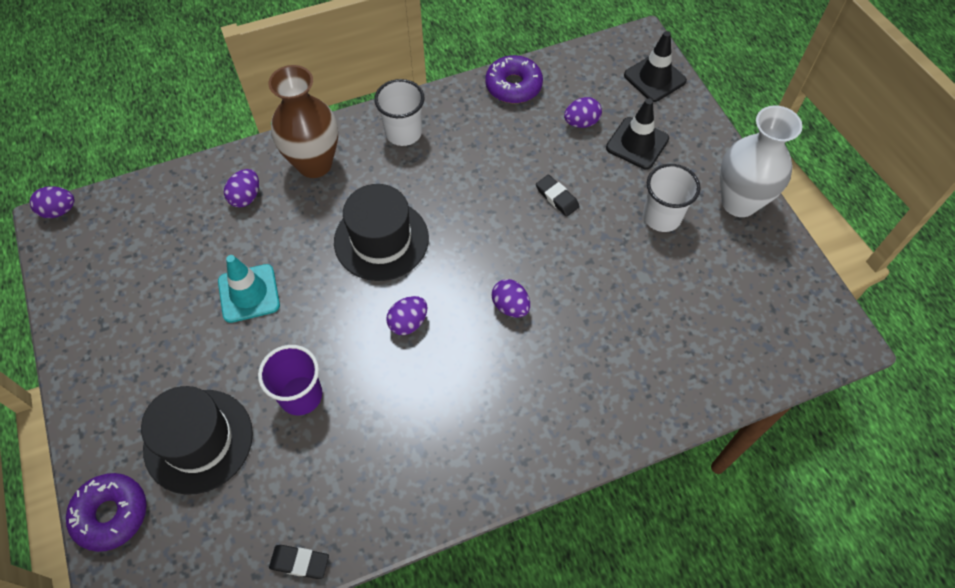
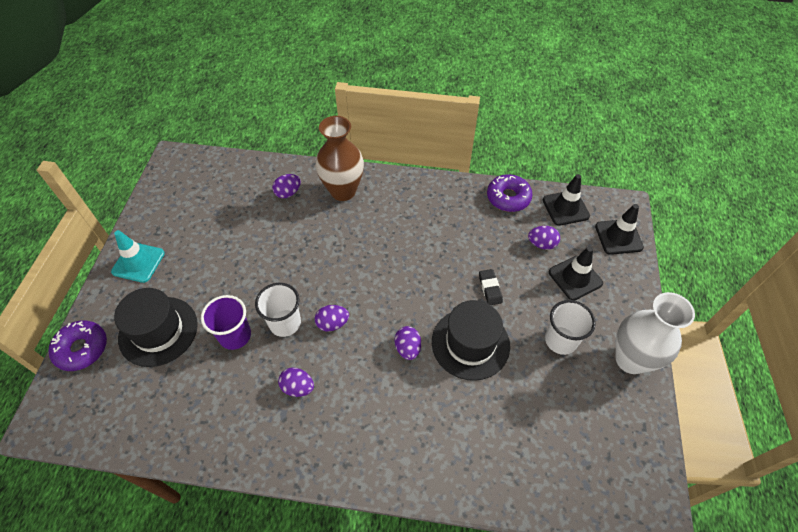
camera: 30 degrees right, 5 degrees down
(59, 211) = (181, 153): purple egg -> purple egg (298, 387)
(249, 293) = (249, 254): turquoise traffic cone -> turquoise traffic cone (138, 262)
(300, 562) = (160, 446): black eraser -> none
(381, 240) = (352, 260): black hat -> black hat (470, 343)
(403, 133) = (412, 196): white cup -> white cup (285, 323)
(582, 70) = (565, 208): none -> black traffic cone

